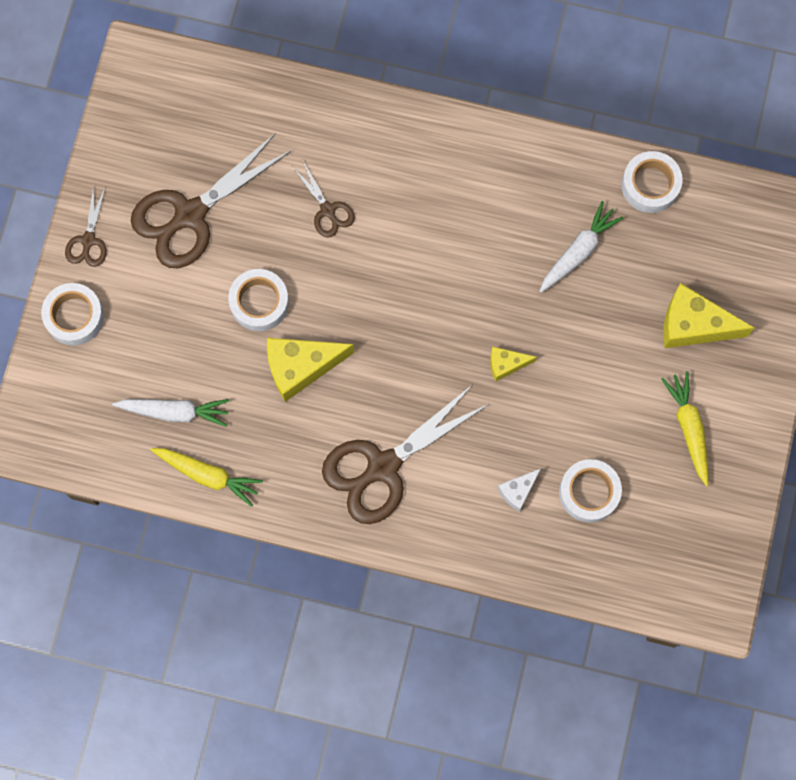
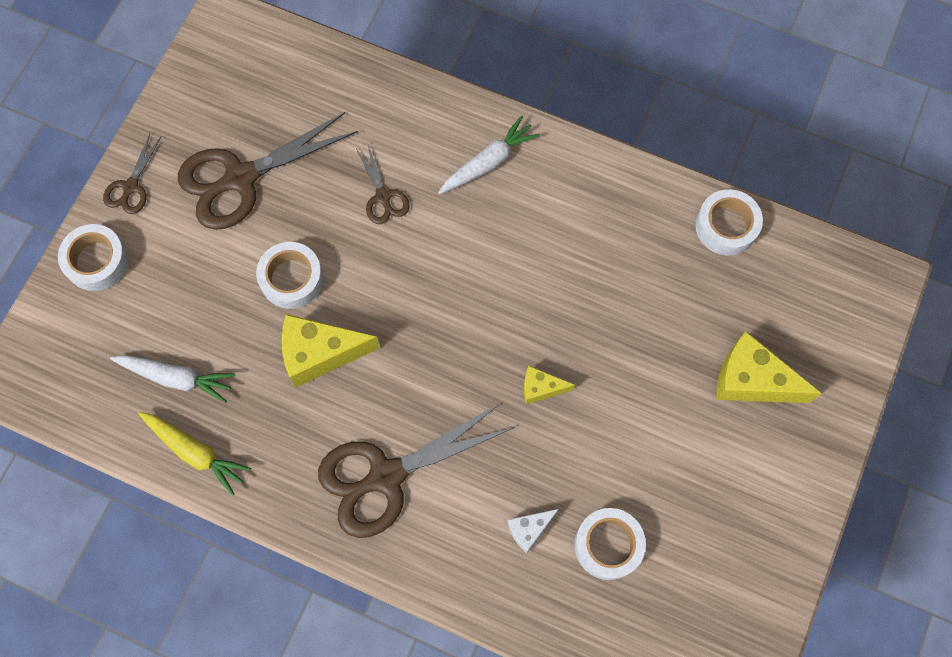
camera: 10 degrees right, 5 degrees down
(578, 251) = (638, 282): white carrot -> white carrot (488, 162)
(689, 428) = (730, 493): yellow carrot -> none

